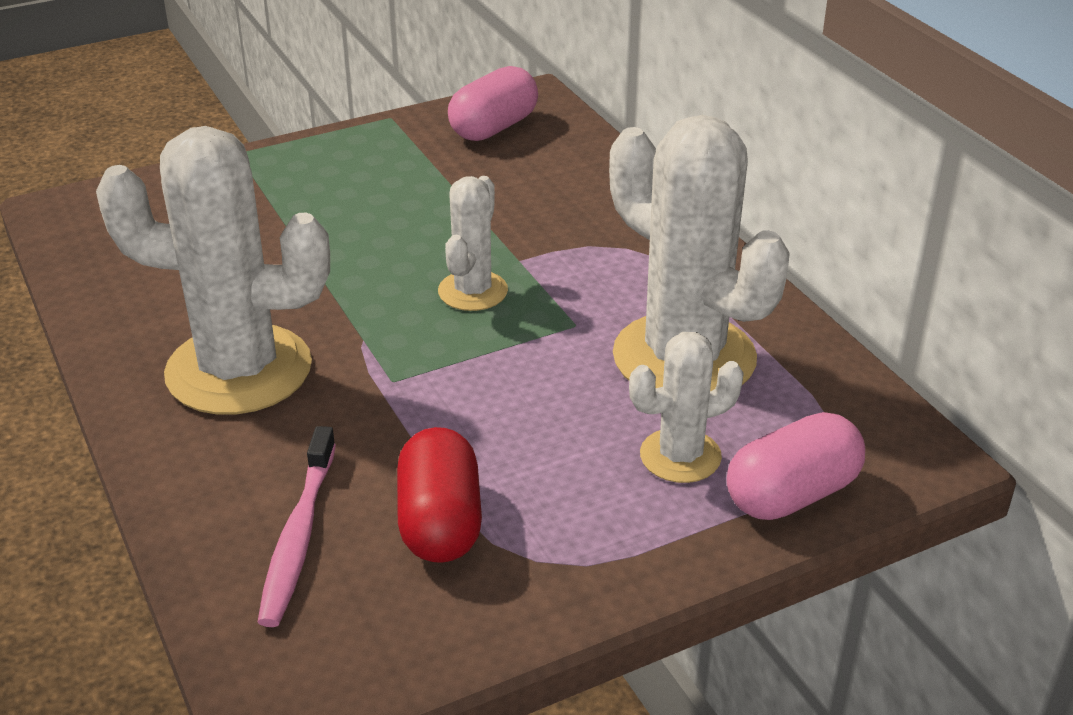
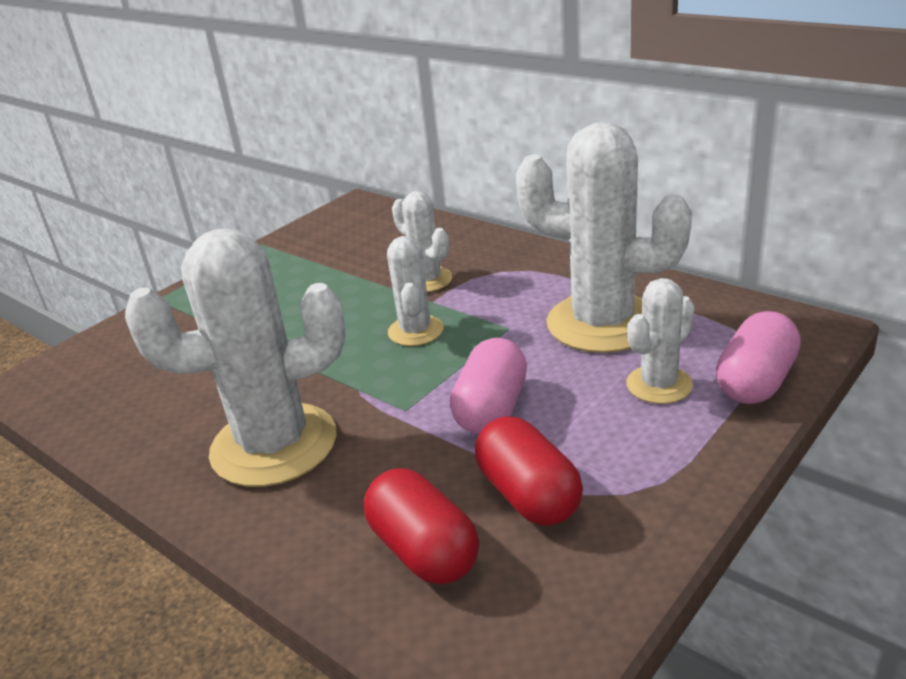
camera: 20 degrees left, 5 degrees down
(298, 536) = (424, 550): pink toothbrush -> red capsule
(493, 128) = (343, 229): pink capsule -> pink capsule (491, 409)
(534, 230) = (427, 280): none -> white cactus

